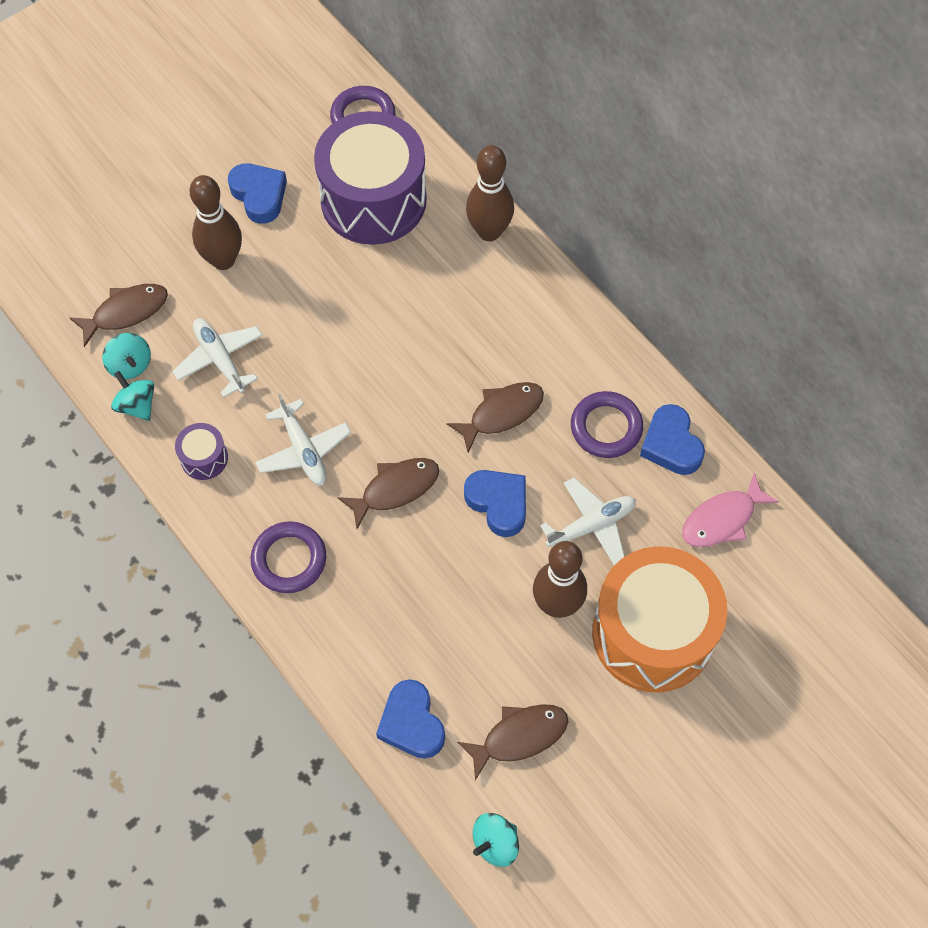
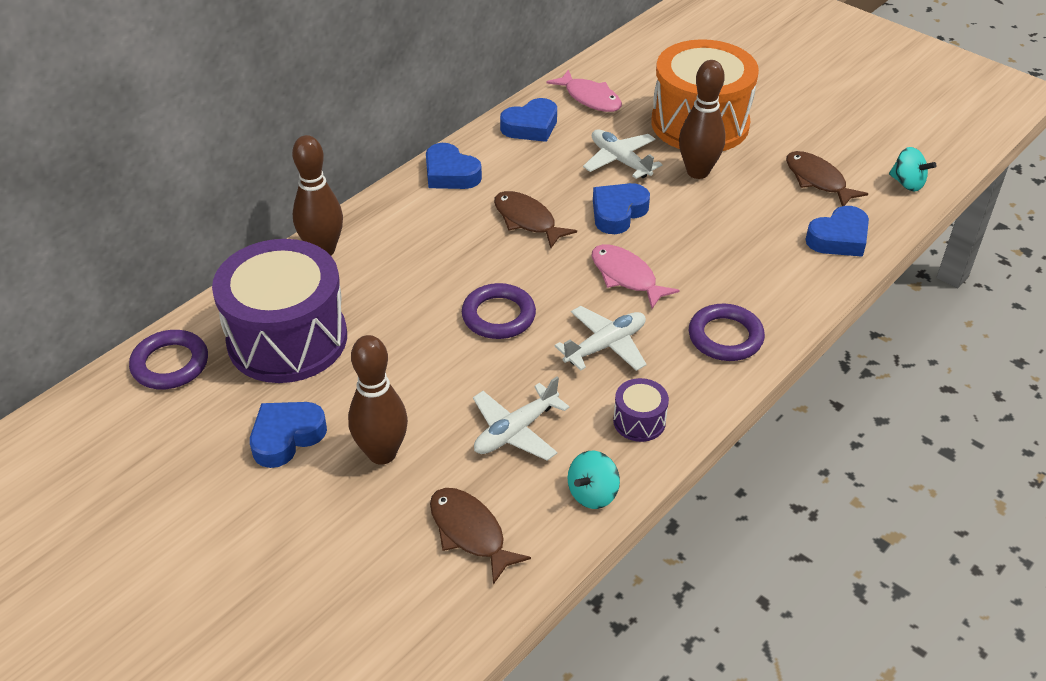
camera: 100 degrees left, 20 degrees down
(130, 365) = (541, 512): turquoise spinning top -> none
(395, 489) = (626, 276): brown fish -> pink fish
(593, 352) = (450, 174): none -> blue heart
(606, 427) = (524, 161): purple ring -> purple ring (498, 316)

